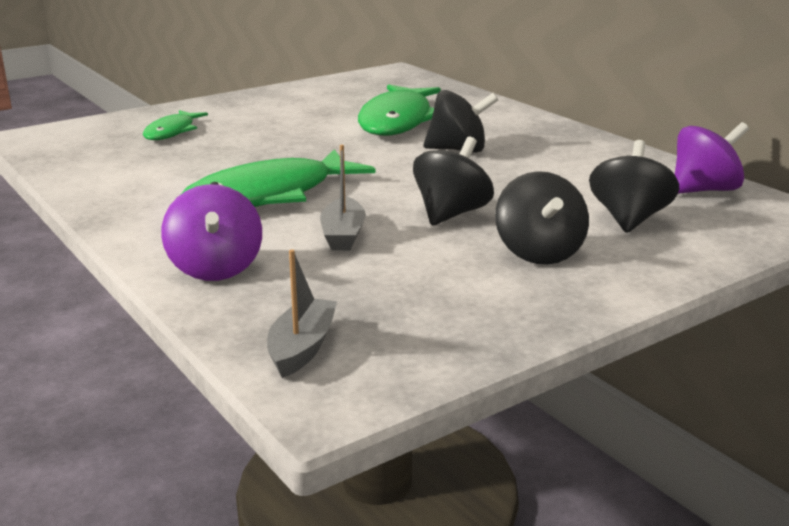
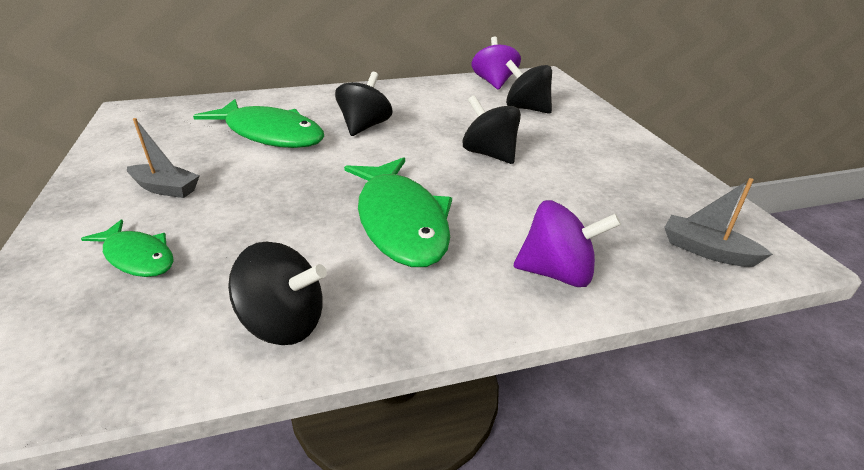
camera: 70 degrees left, 10 degrees up
(343, 235) = (509, 201): grey boat -> grey boat (166, 189)
(539, 253) = (567, 142): black spinning top -> black spinning top (284, 323)

